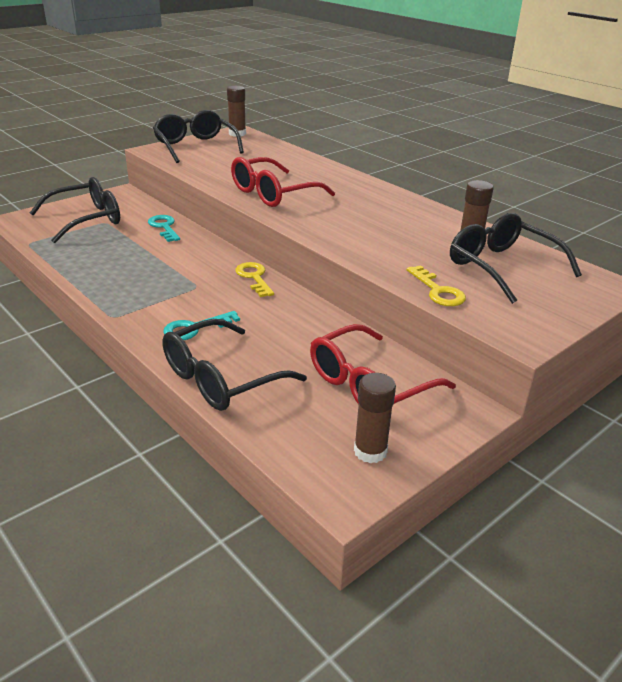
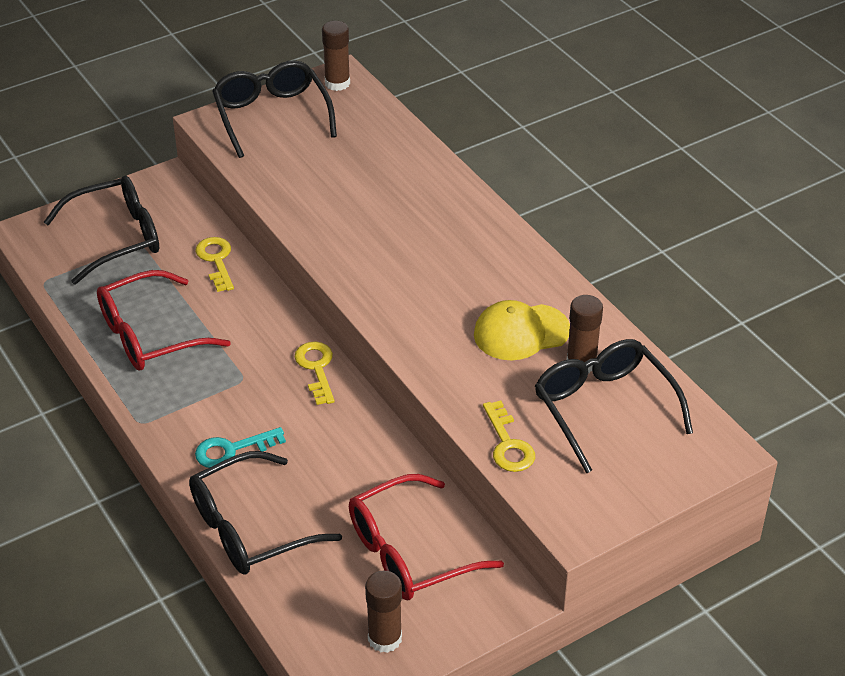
camera: 10 degrees right, 10 degrees up
(164, 227) = (216, 260): turquoise key -> yellow key
(274, 193) = (358, 238): red glasses -> red glasses (151, 335)
(415, 232) = (521, 332): none -> yellow cap

